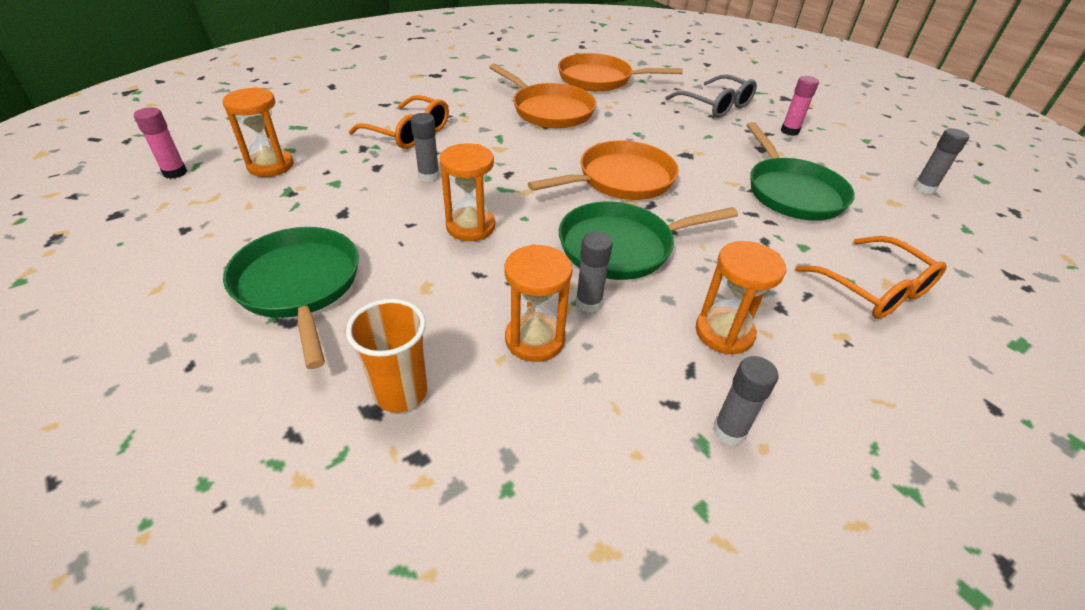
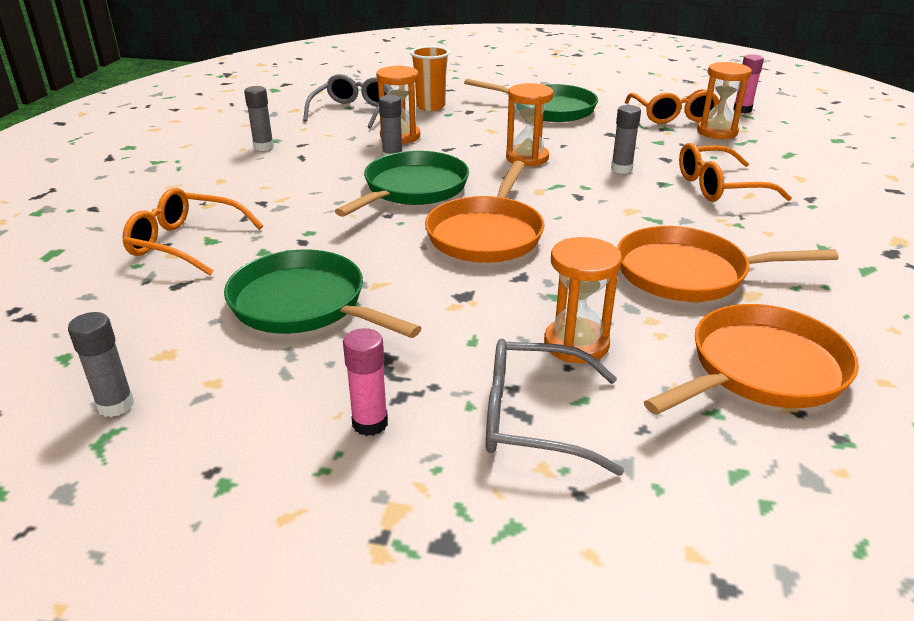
camera: 140 degrees right, 10 degrees down
(237, 201) = (672, 115): none -> orange glasses
(516, 462) = (353, 111): none -> grey glasses
(724, 333) = (294, 176): orange hourglass -> orange hourglass (576, 344)

